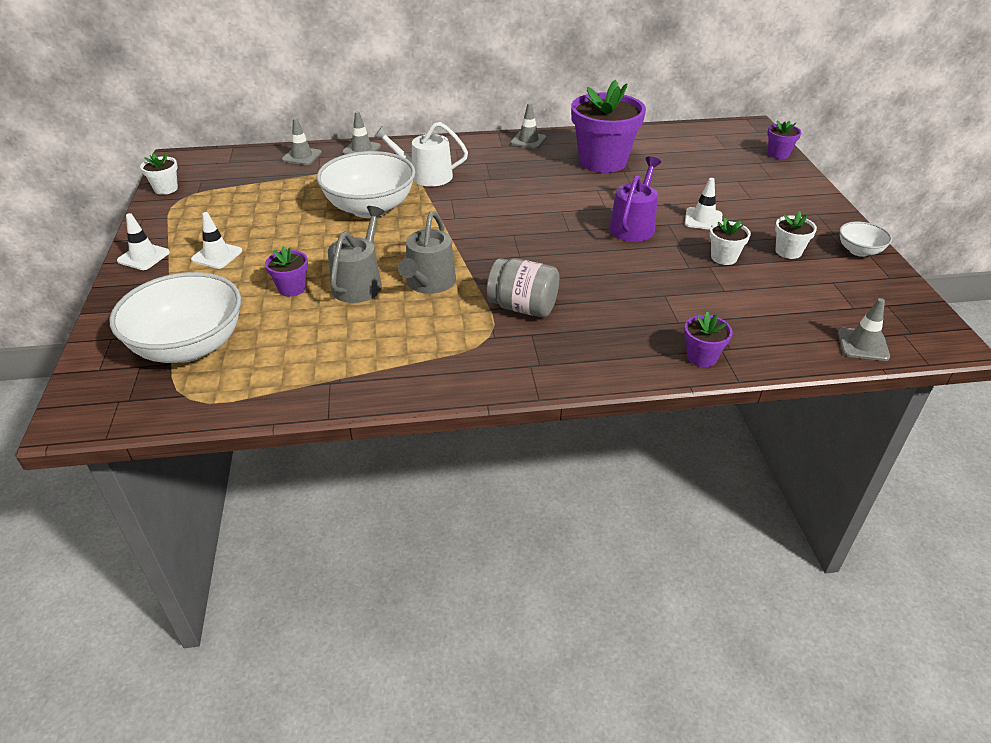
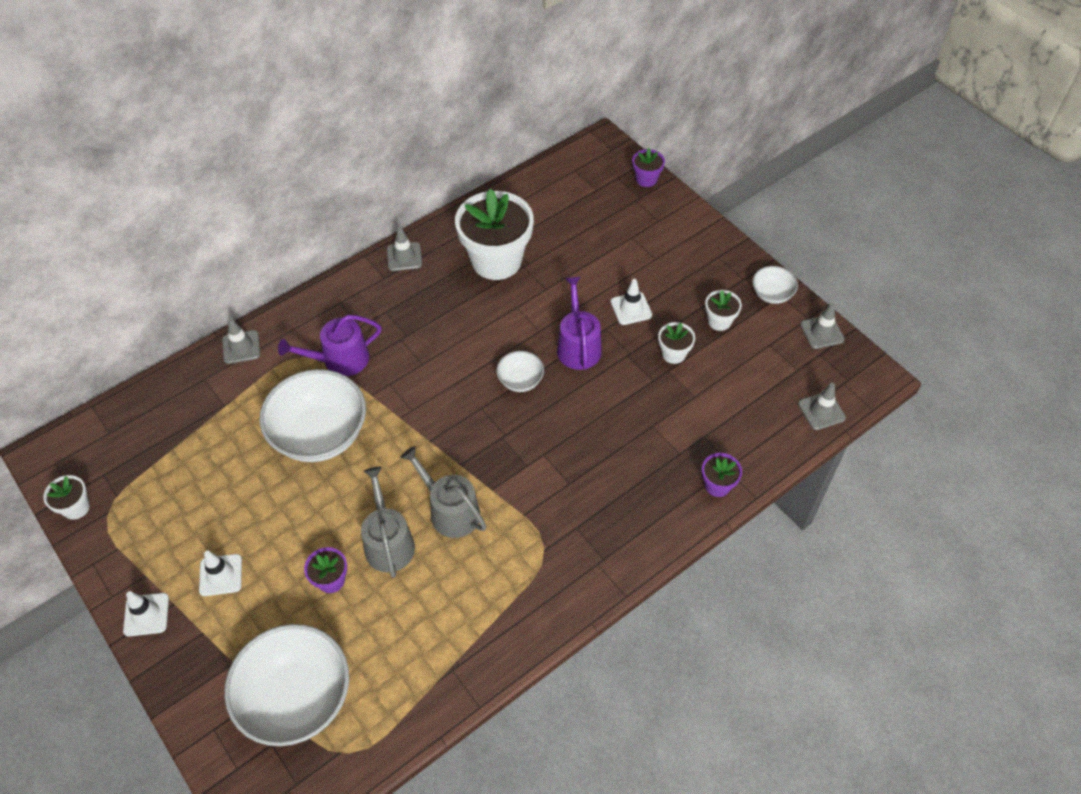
camera: 30 degrees left, 15 degrees up
(302, 156) = (184, 387): grey traffic cone -> grey traffic cone (822, 332)
(426, 176) = (340, 360): white watering can -> purple watering can
(428, 283) = (450, 510): grey watering can -> grey watering can turned 150 degrees clockwise
(523, 307) = (549, 499): grey jar -> none
(562, 230) = (520, 380): none -> white bowl
(602, 162) = (496, 260): purple flower pot -> white flower pot

